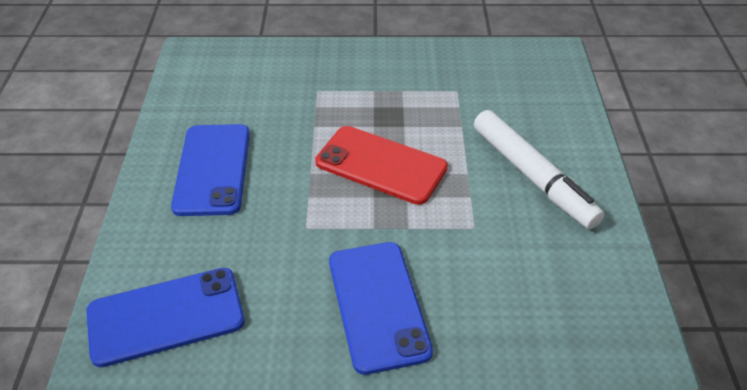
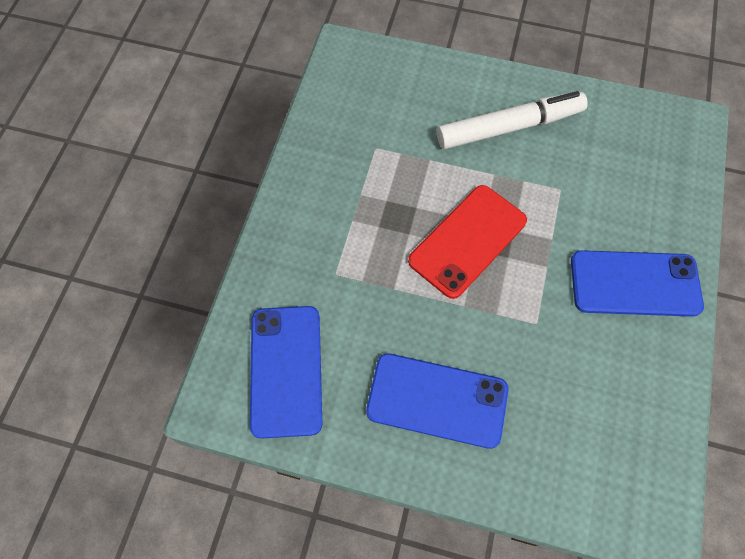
camera: 75 degrees left, 20 degrees up
(166, 316) = (627, 464): blue phone -> blue phone (286, 370)

